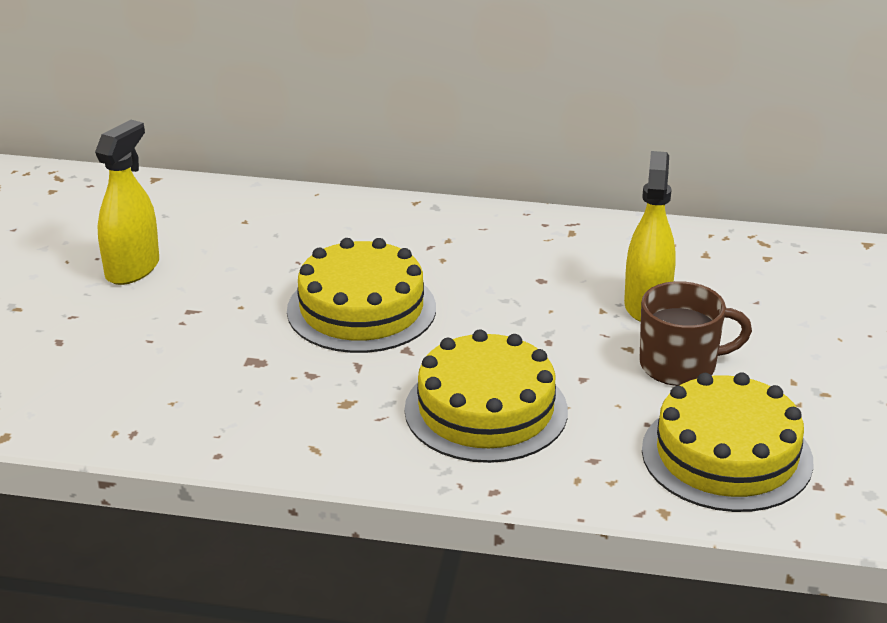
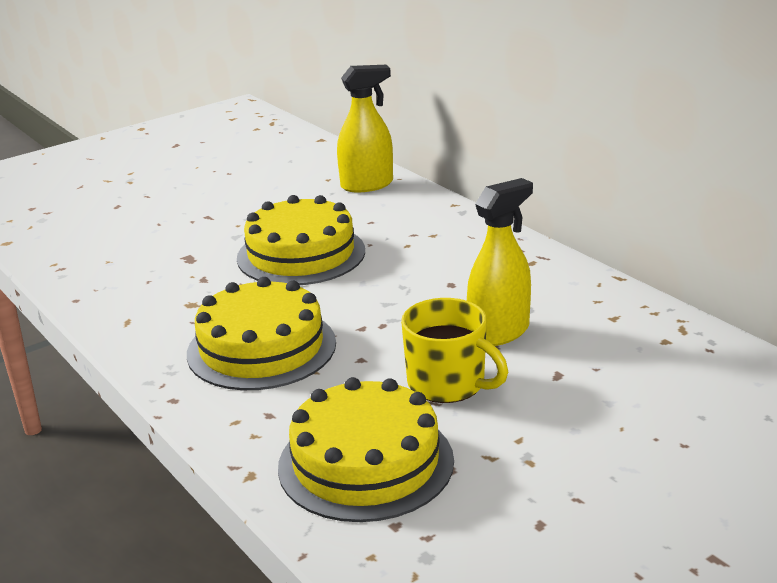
camera: 45 degrees right, 5 degrees down
(132, 269) = (220, 183): yellow spray bottle -> yellow spray bottle (367, 185)
(680, 365) = (448, 384): brown mug -> yellow mug

